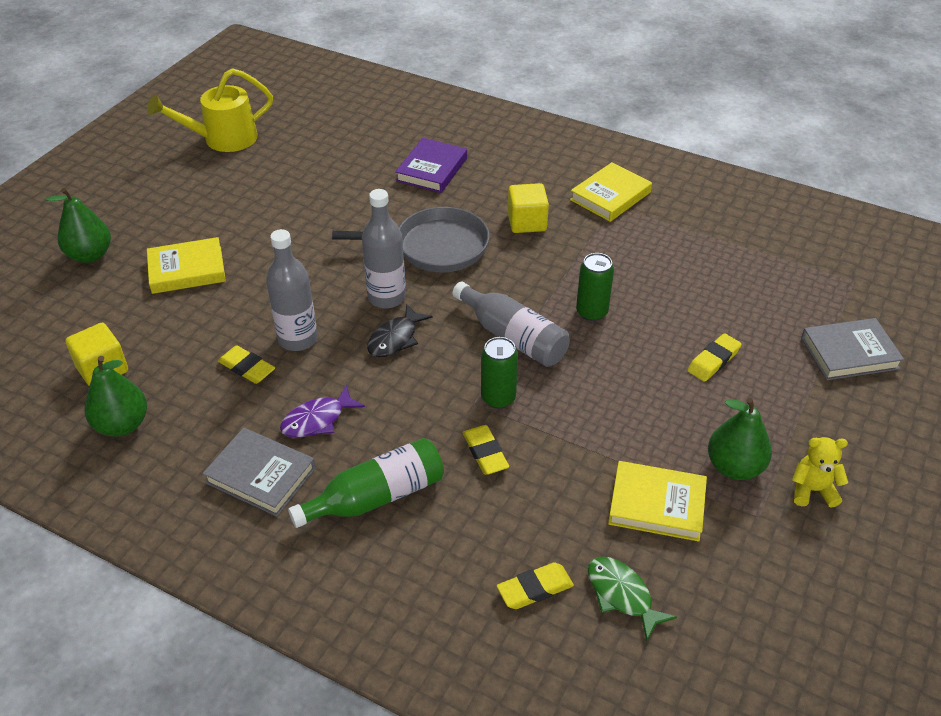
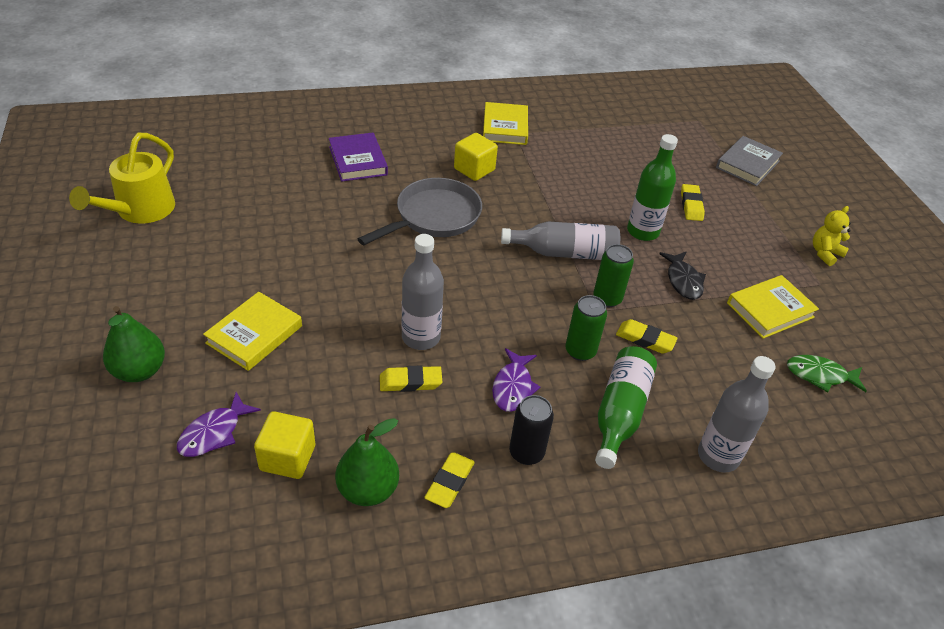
camera: 45 degrees left, 0 degrees up
(81, 324) = (214, 433): none -> purple fish
(261, 475) = (526, 453): grey book -> black can
(386, 297) = (446, 271): grey bottle -> grey bottle (718, 456)
(395, 339) = (491, 297): black fish -> black fish (683, 281)
(535, 589) = (777, 405): yellow eraser -> yellow eraser (449, 482)
(591, 312) = (590, 211): green can -> green can (580, 351)
(621, 358) = (643, 232): none -> green bottle
(734, 467) = (777, 263): green pear -> none

